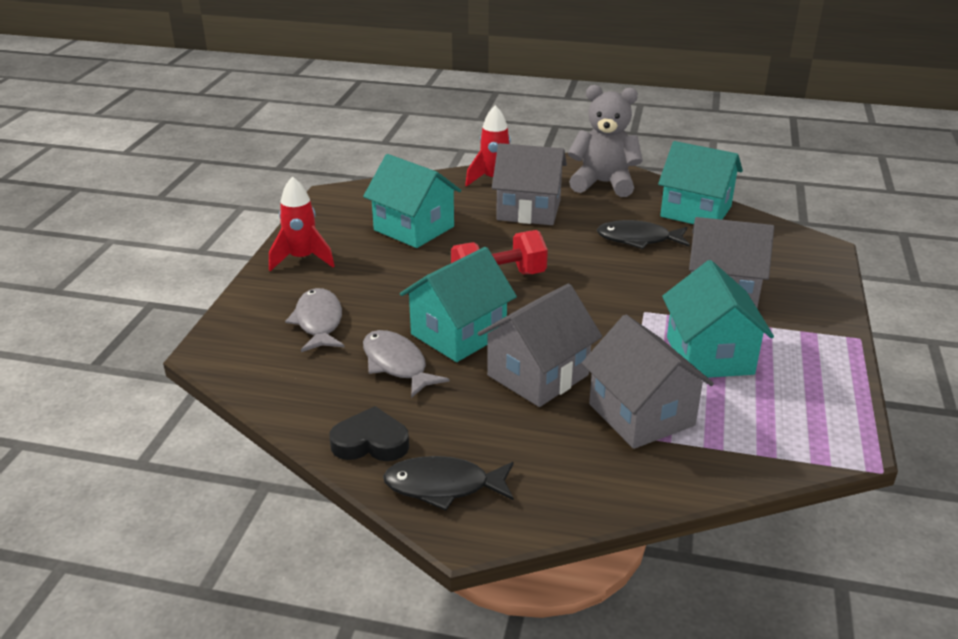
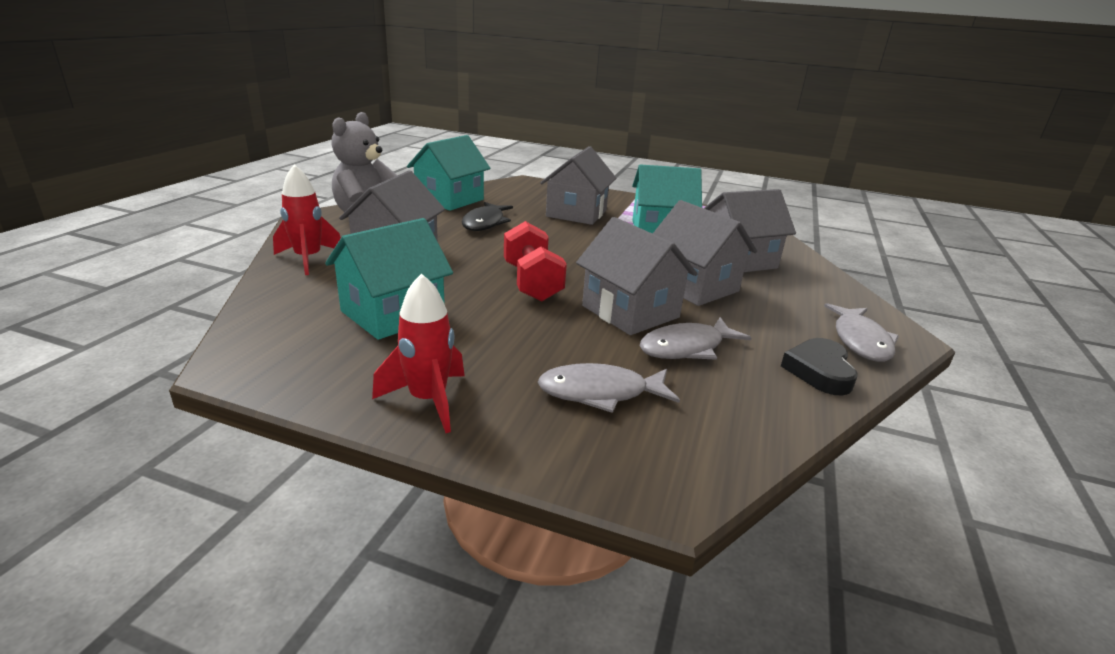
camera: 85 degrees left, 5 degrees down
(443, 486) = (860, 341): black fish -> grey fish
(458, 334) = (630, 311): turquoise house -> grey house

